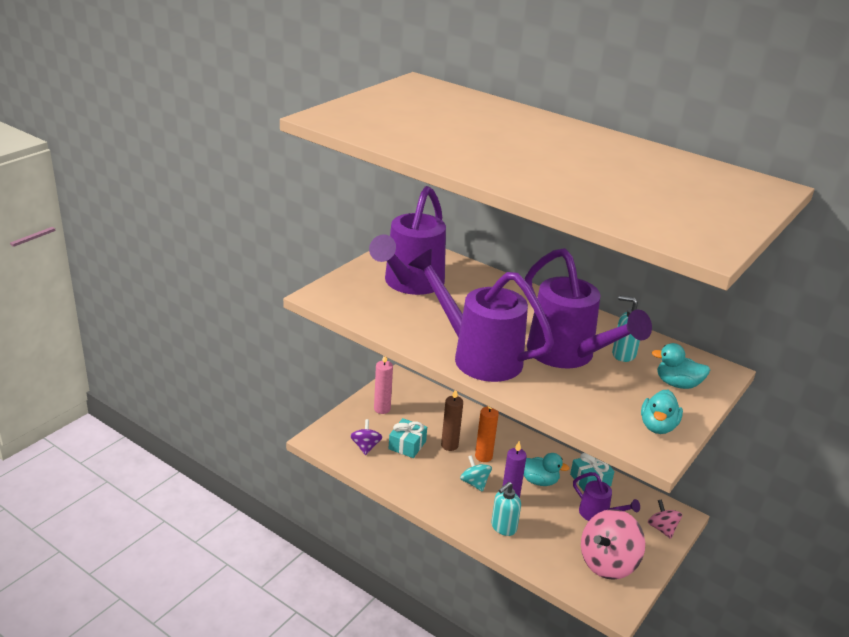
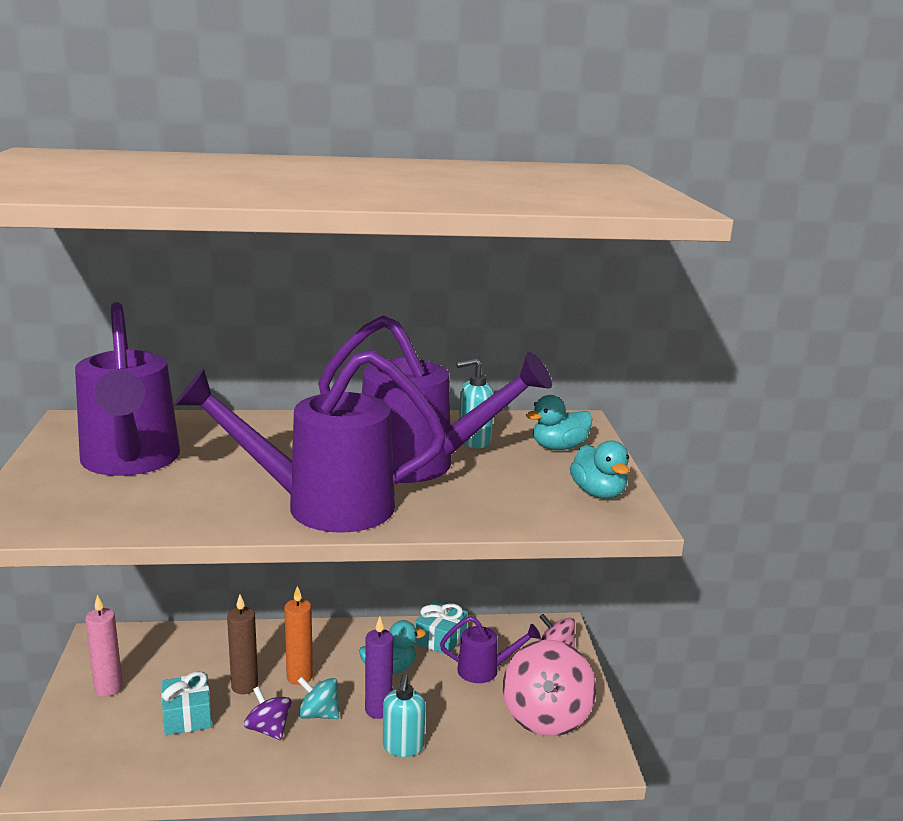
camera: 40 degrees left, 10 degrees down
(366, 446) = (128, 750): purple spinning top -> purple spinning top (268, 729)

